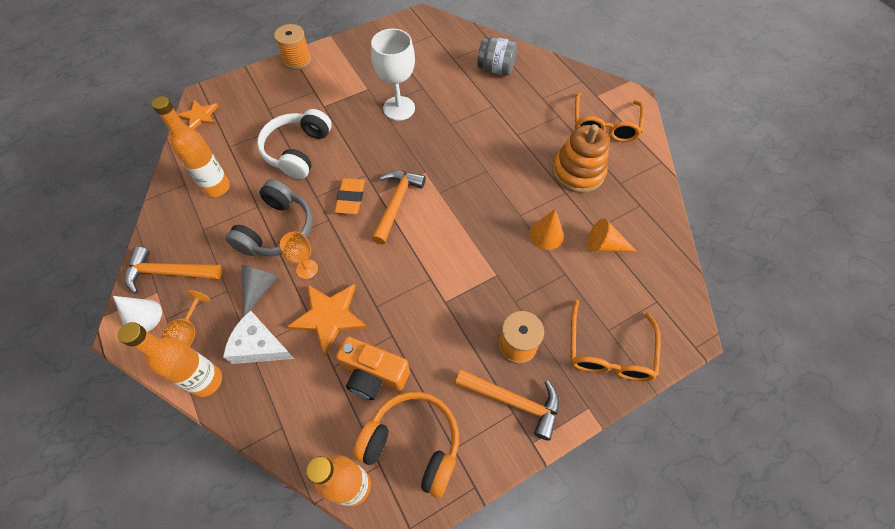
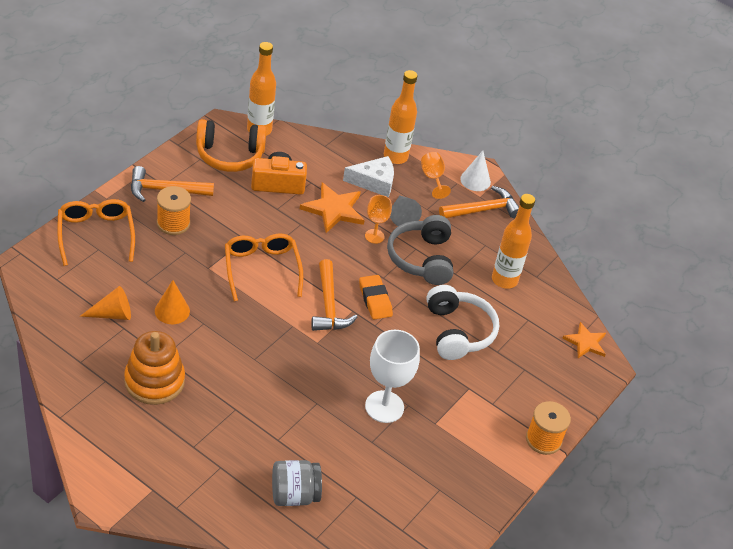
camera: 150 degrees right, 15 degrees down
(604, 125) = (134, 448): orange glasses -> orange glasses (261, 269)

